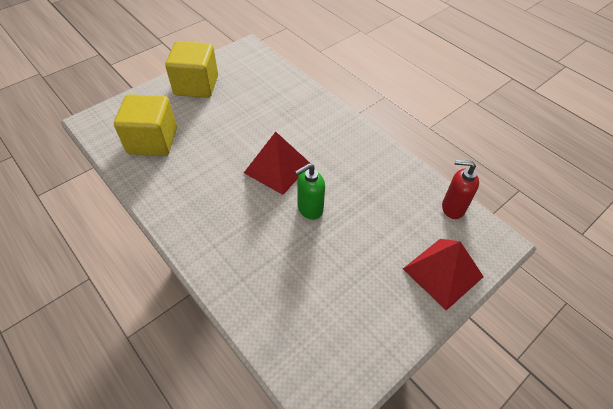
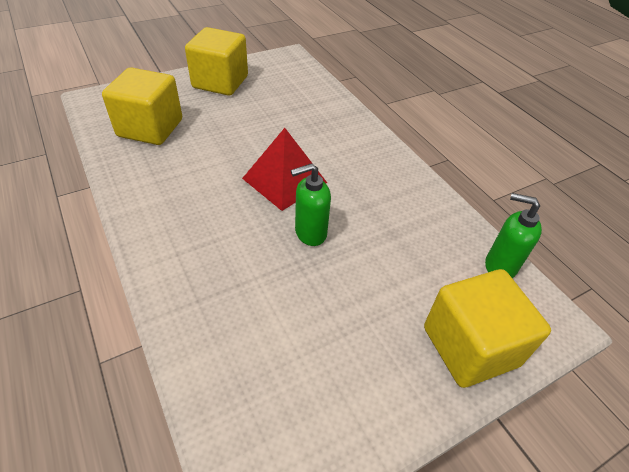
camera: 10 degrees right, 5 degrees down
(443, 272) = (470, 346): red pyramid -> yellow cube
(452, 208) = (499, 266): red soap dispenser -> green soap dispenser

